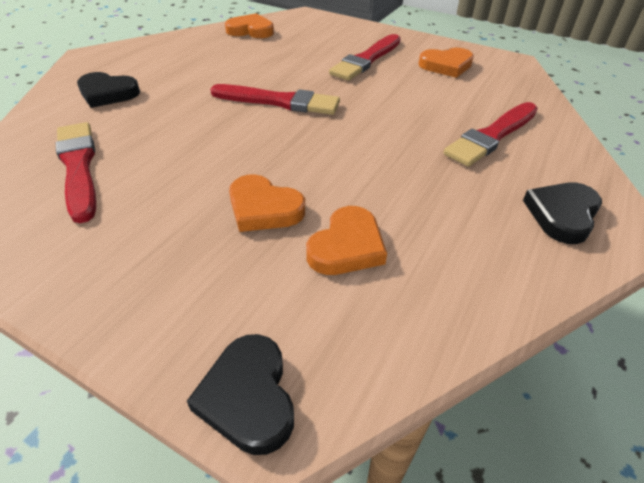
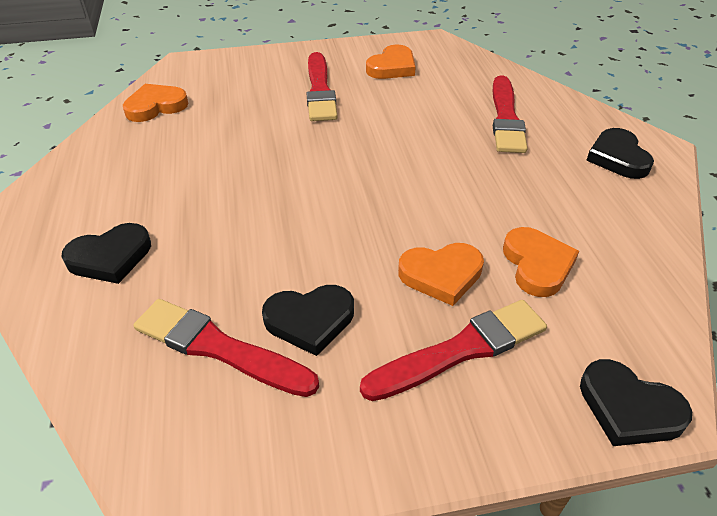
camera: 40 degrees left, 0 degrees up
(143, 183) = (310, 320): none -> black heart
(279, 101) = (306, 171): red brush -> red brush (460, 350)

